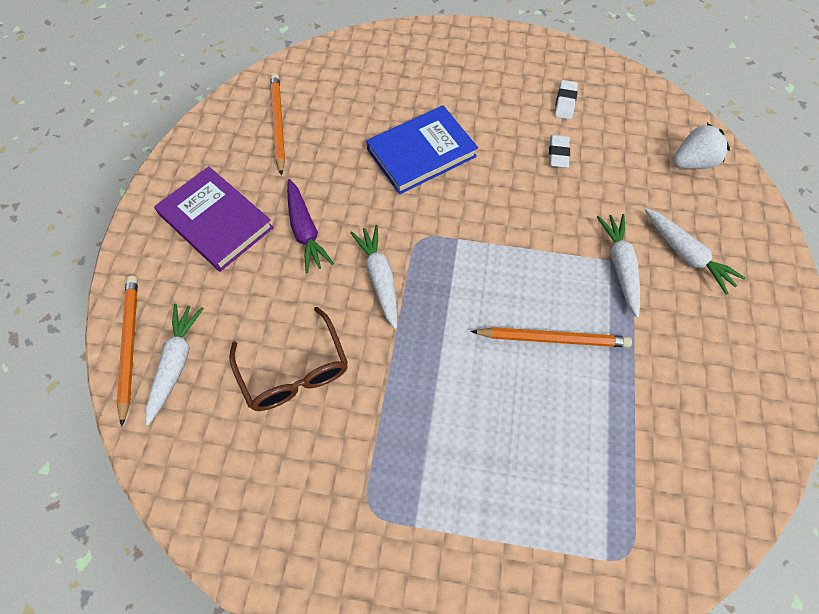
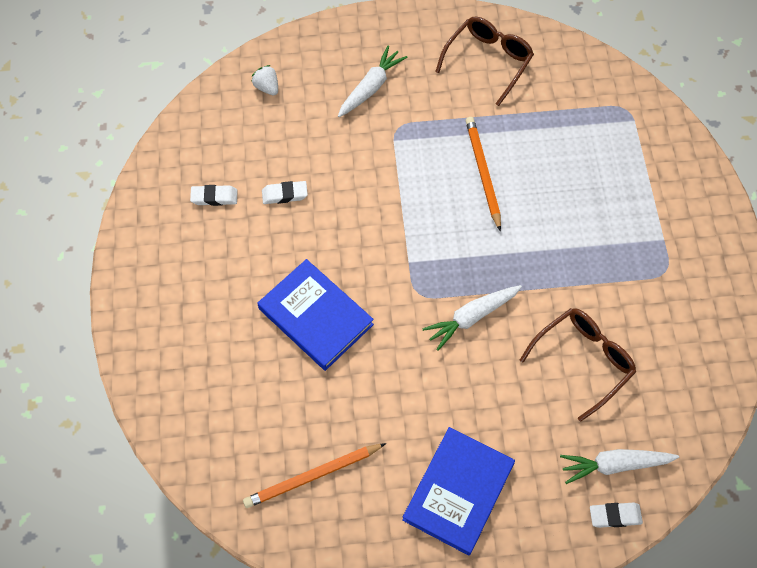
camera: 105 degrees left, 0 degrees up
(129, 345) = (615, 516): orange pencil -> white eraser
(216, 221) = (458, 492): purple book -> blue book
(305, 231) = (442, 399): purple carrot -> none
(619, 266) = (398, 133): white carrot -> none
(692, 162) = (267, 87): white strawberry -> white strawberry, size x0.65
(719, 392) = (488, 61): none -> brown glasses

